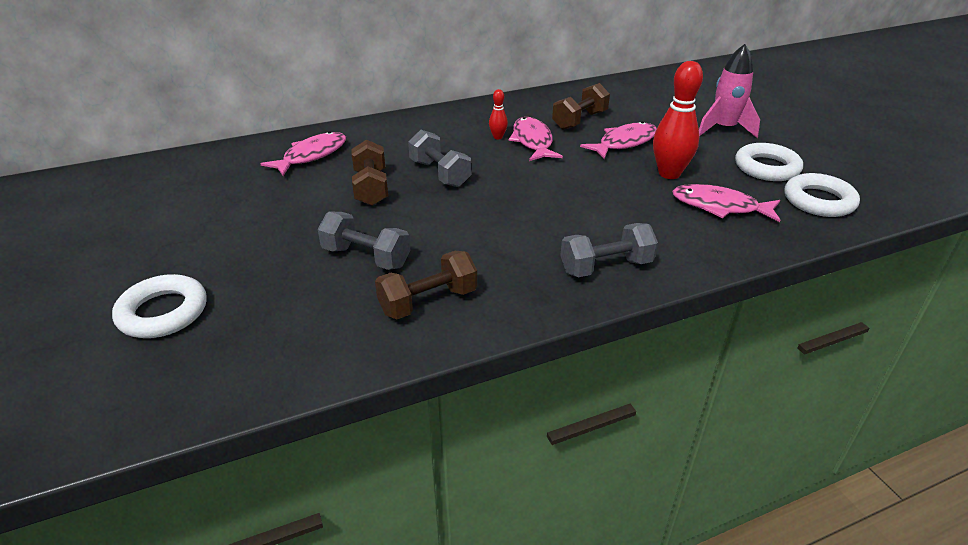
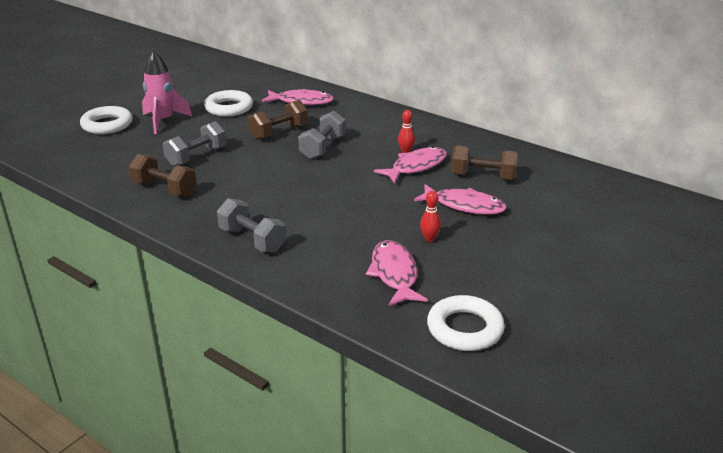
camera: 60 degrees right, 5 degrees down
(366, 257) = (196, 157): grey dumbbell -> grey dumbbell turned 45 degrees clockwise
(669, 174) = (429, 238): red bowling pin -> red bowling pin, size x0.48
(723, 129) = (565, 251): pink rocket -> pink rocket (163, 121)
(766, 168) = (504, 289): white ring -> white ring (229, 108)

